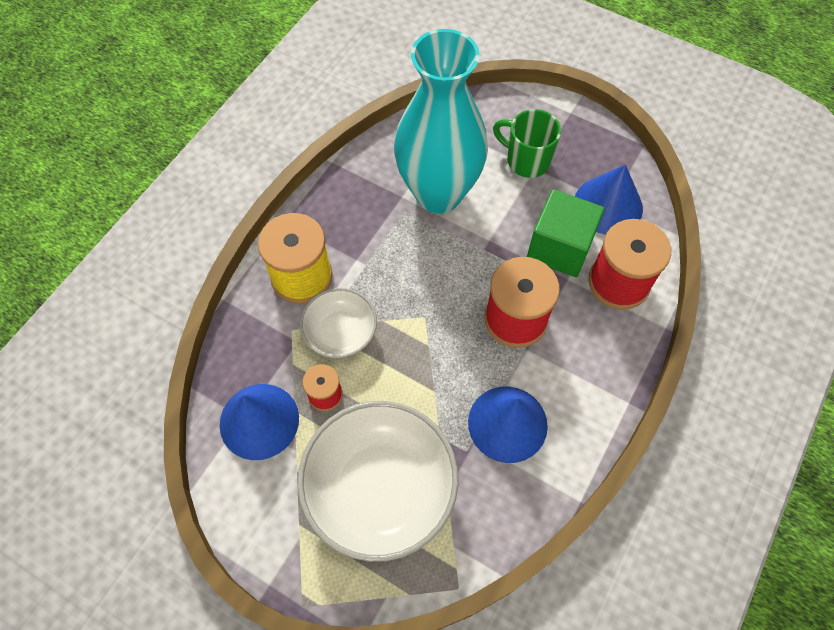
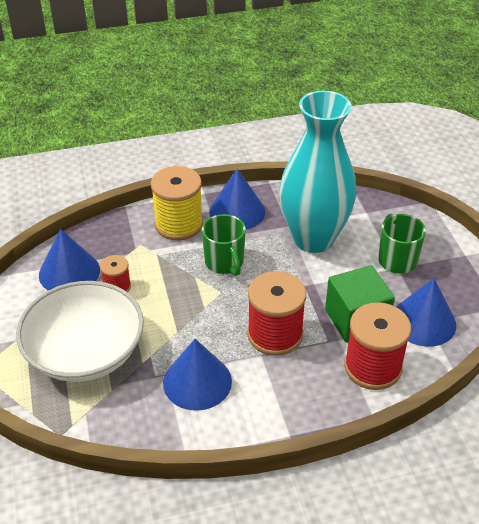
camera: 45 degrees right, 20 degrees down
(339, 218) = (237, 211): none -> blue cone
(340, 332) = (164, 264): white bowl -> none
(392, 283) = (224, 263): none -> green mug

